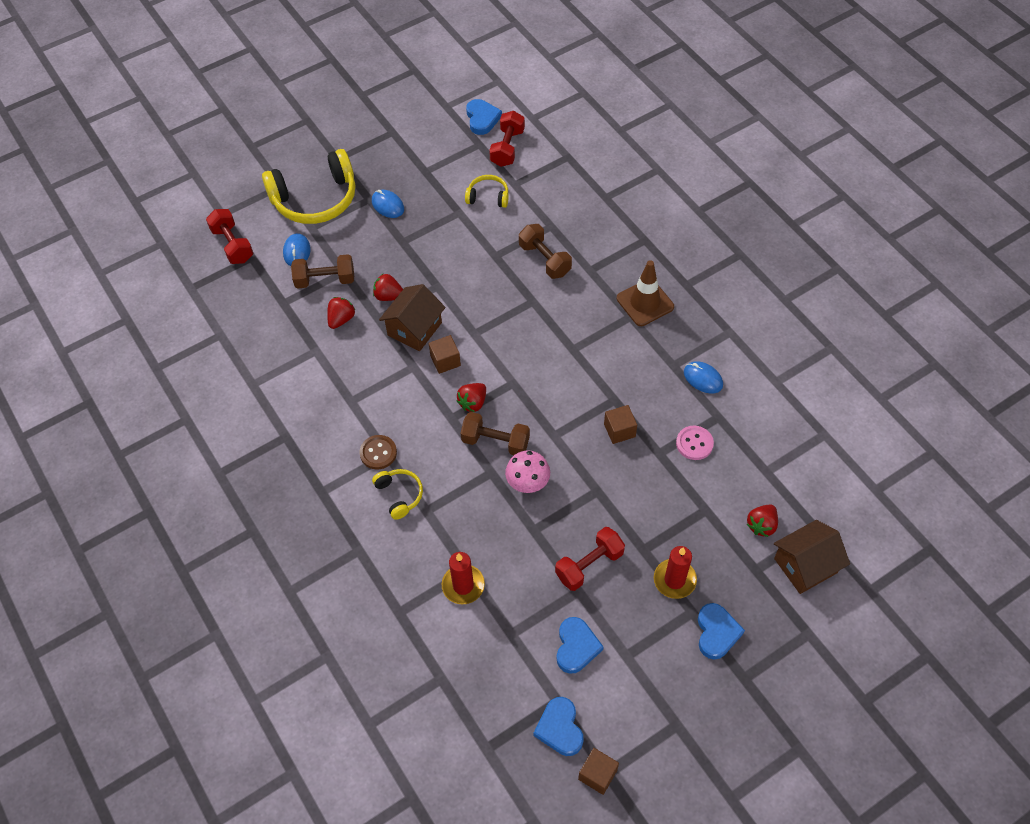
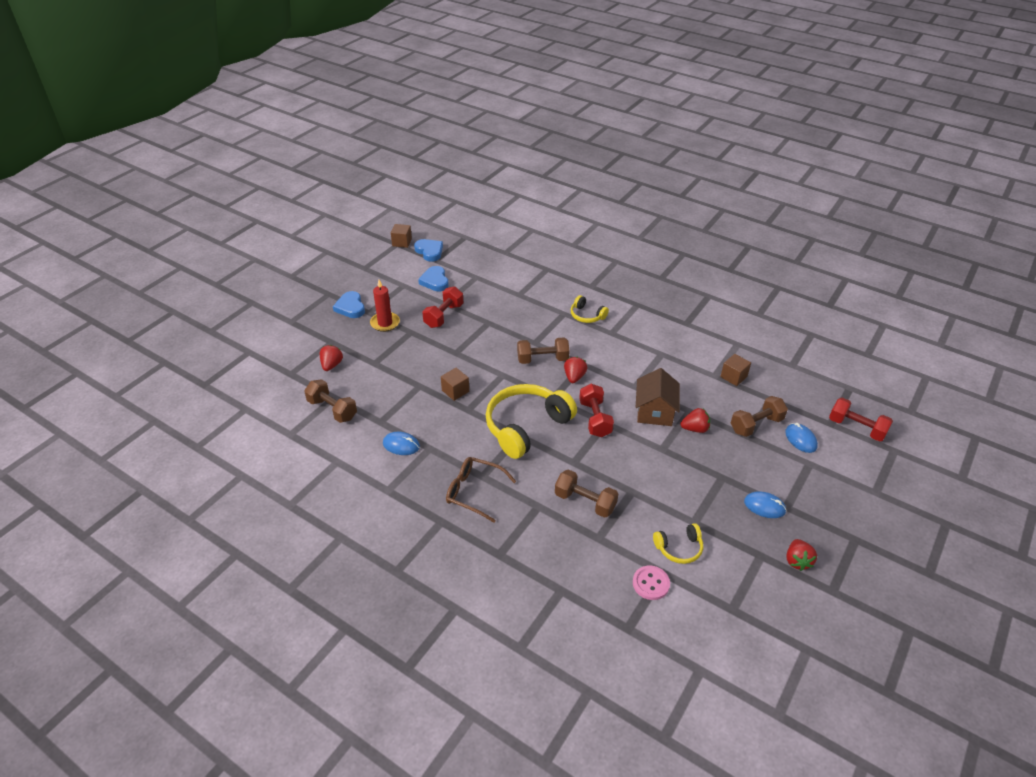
camera: 155 degrees right, 15 degrees down
(315, 199) = (833, 490): yellow headphones -> yellow headphones (526, 426)
(341, 319) = (716, 401): red strawberry -> red strawberry (797, 561)
(378, 453) = (618, 332): brown button -> none
(445, 361) = (614, 397): brown cube -> brown cube (733, 377)
(463, 585) = (517, 288): red candle -> none
(482, 119) = (754, 646): blue heart -> none
(507, 148) = (700, 615): red dumbbell -> red dumbbell (595, 419)
(528, 483) = (506, 344): pink mushroom -> none
(645, 302) = (474, 492): brown traffic cone -> brown glasses
(694, 443) = (394, 399): pink button -> pink button (651, 583)
(771, 452) = (332, 409): none -> brown dumbbell
(805, 565) = (296, 352): brown house -> none

